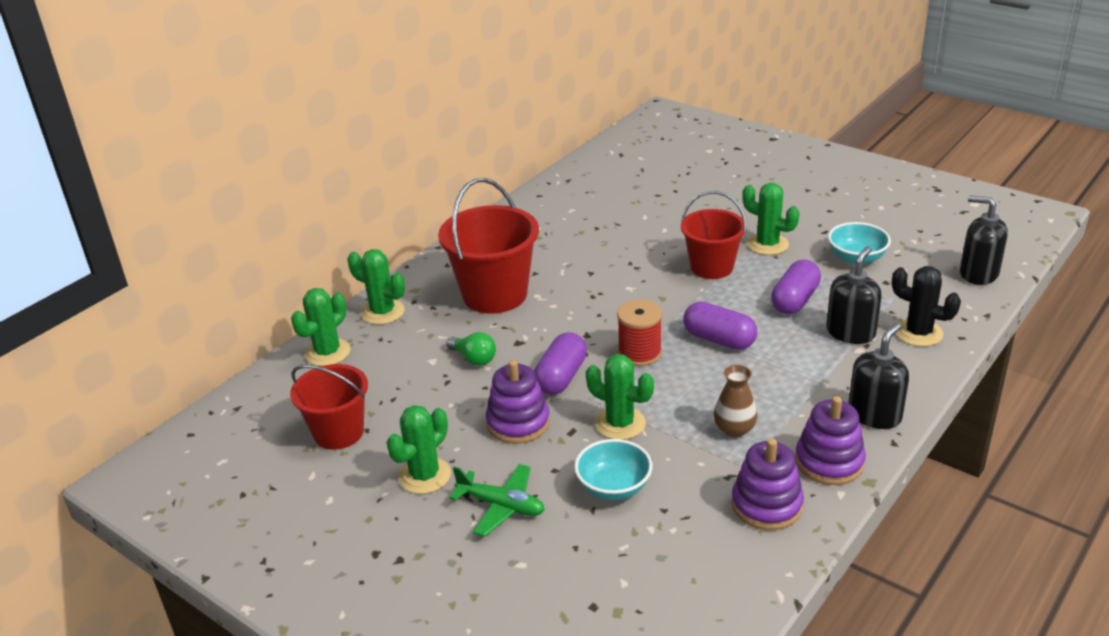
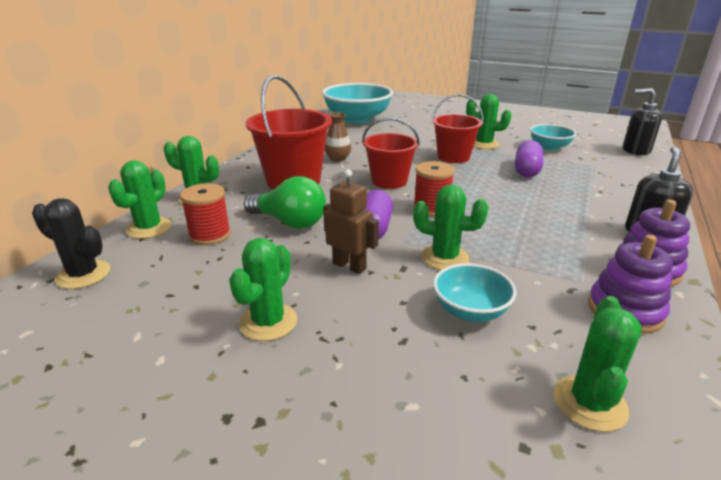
camera: 15 degrees left, 5 degrees down
(338, 432) = (165, 291): red bucket -> red bucket (389, 181)
(388, 368) = (210, 235): none -> red spool
(474, 359) = (289, 222): green light bulb -> green light bulb, size x1.69
(501, 506) = (363, 343): green plane -> none
(518, 423) = (349, 266): purple stacking toy -> brown robot
(615, 177) = (357, 119): none -> turquoise bowl
(668, 582) = (589, 403): none -> green cactus
(719, 339) = (488, 195): purple capsule -> none
(734, 429) = (547, 253): brown vase -> brown vase (338, 159)
(850, 332) = (582, 185): black soap dispenser -> none
(918, 333) = (629, 182): black cactus -> black cactus (83, 275)

